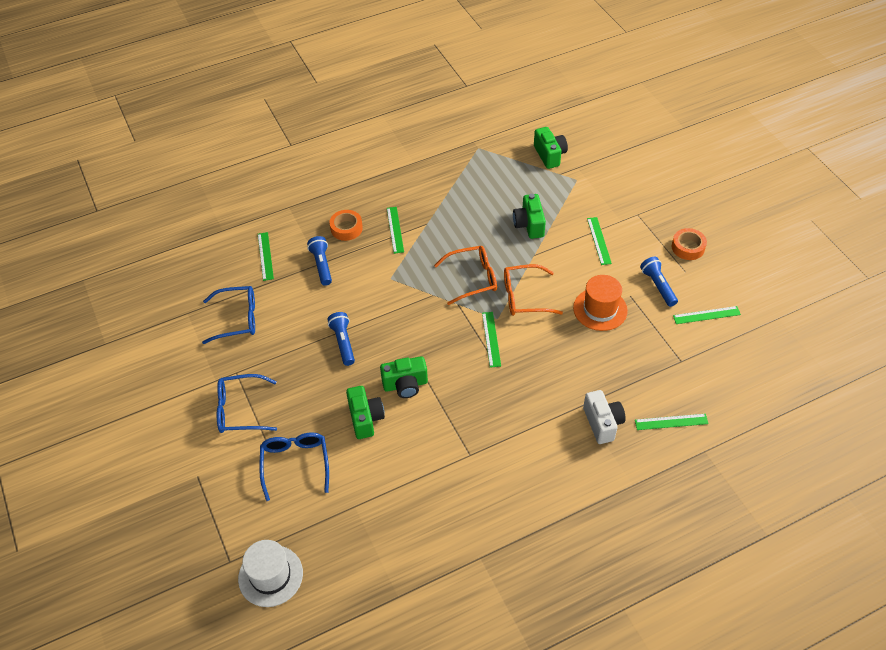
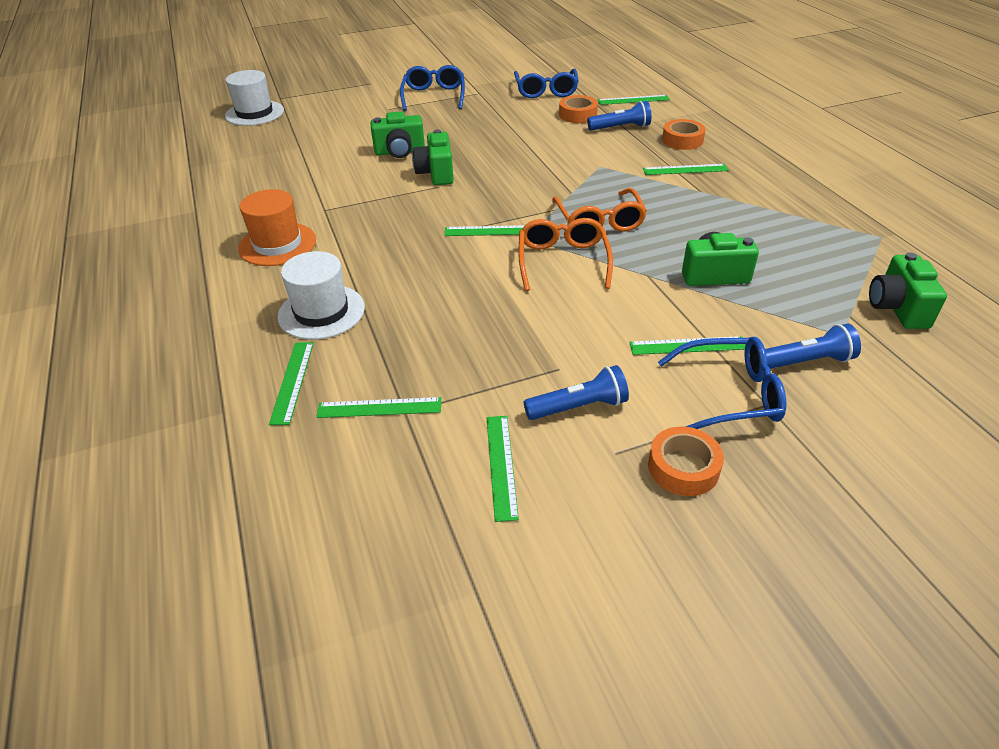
camera: 95 degrees right, 10 degrees down
(294, 294) = (577, 115): none -> orange tape
(295, 464) = (362, 120): blue glasses -> blue glasses (730, 395)
(343, 342) = (505, 140): blue flashlight -> blue flashlight (806, 361)
(549, 155) = (897, 308): green camera -> green camera turned 105 degrees clockwise
(600, 309) = (531, 331): orange hat -> orange hat (277, 244)
(602, 423) = (321, 312): white camera -> white hat
(681, 373) = (379, 408): none -> green ruler

